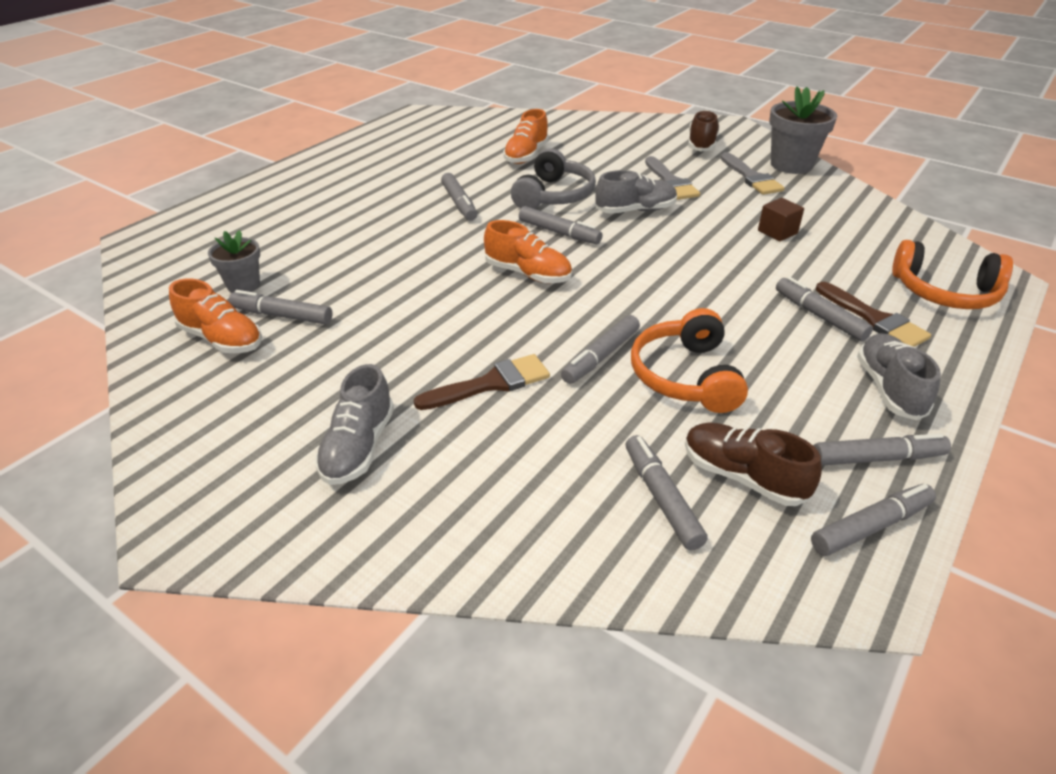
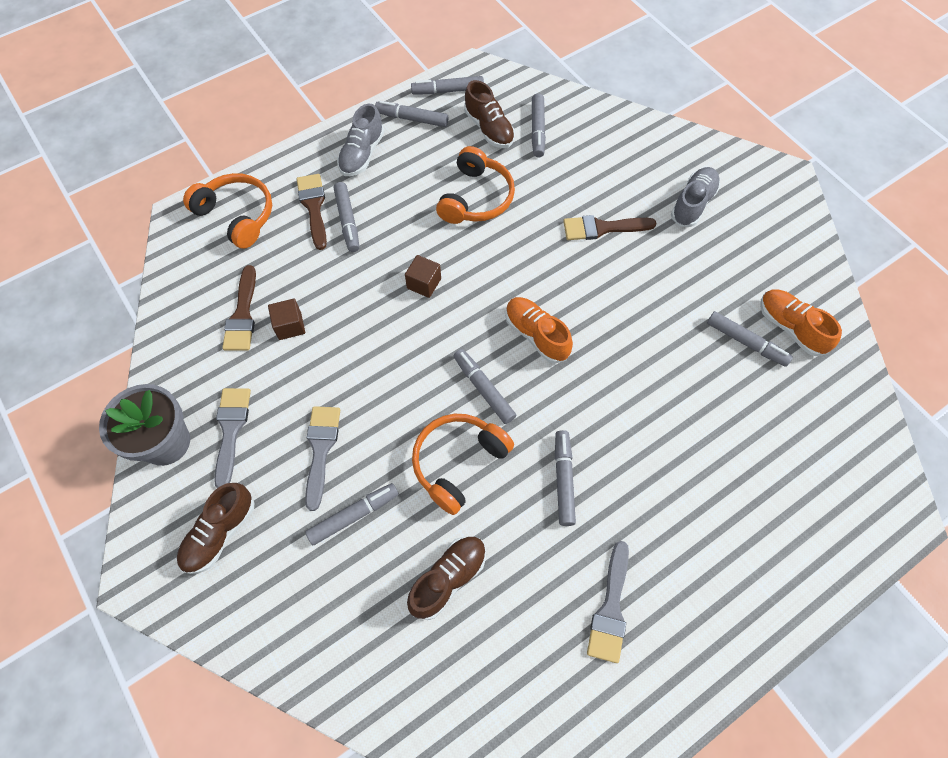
camera: 160 degrees left, 25 degrees up
(243, 285) = (783, 396): grey flower pot -> none
(401, 164) = (610, 608): none -> grey brush
(526, 155) = (448, 578): orange shoe -> brown shoe
(553, 195) = (458, 463): grey headphones -> orange headphones
(601, 357) = (521, 229): grey marker -> grey marker (354, 515)
(635, 211) = (392, 404): grey shoe -> none
(678, 285) = (424, 283): none -> brown cube
(829, 229) = (242, 315): none -> brown brush

